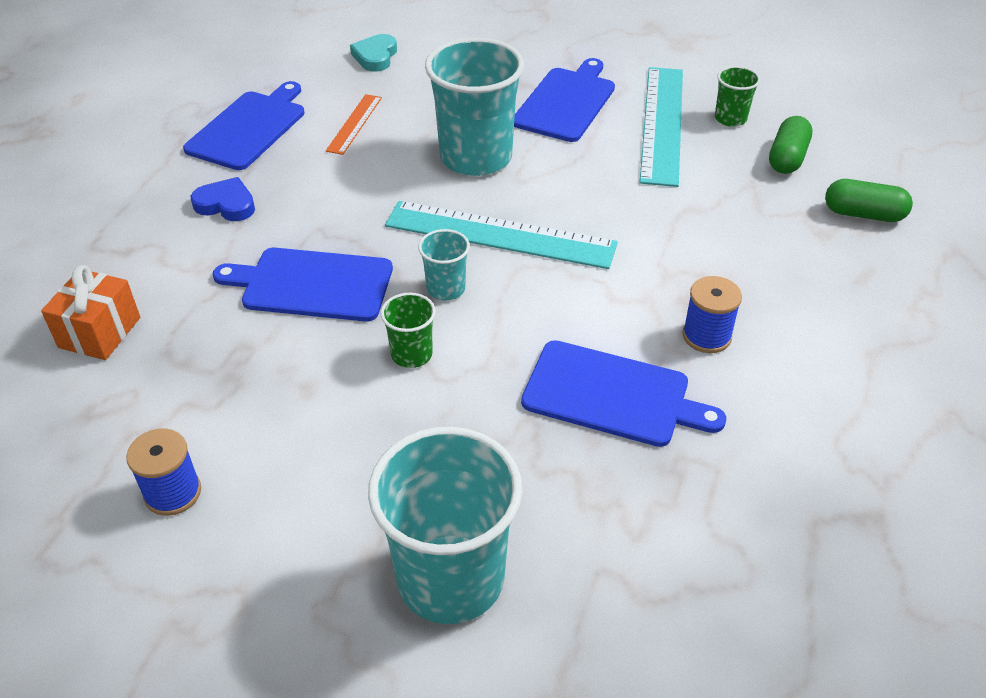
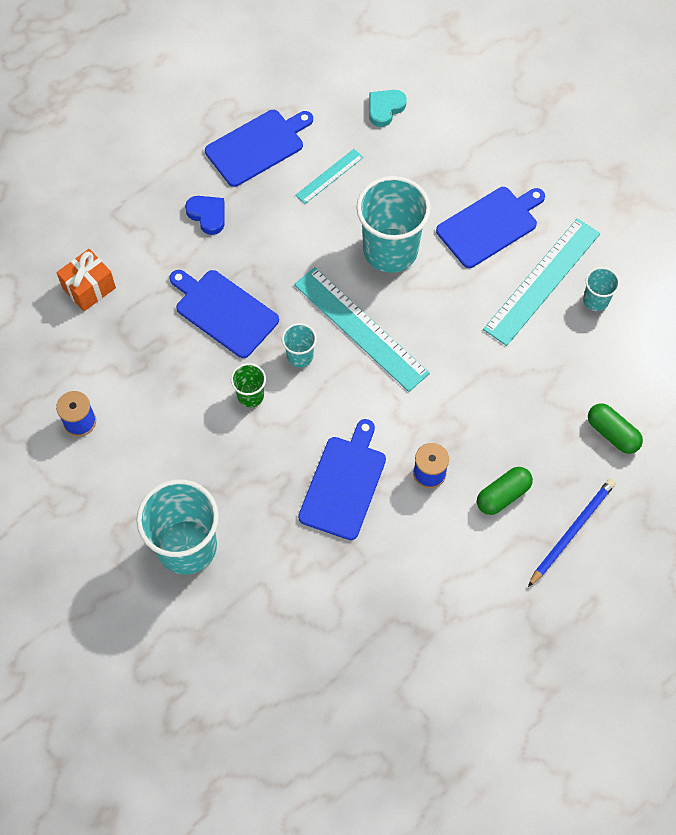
camera: 30 degrees right, 20 degrees up
(354, 124) = (329, 176): orange ruler -> turquoise ruler
(612, 395) = (344, 484): blue cutting board -> blue cutting board turned 120 degrees counterclockwise
(730, 119) = (595, 300): green cup -> turquoise cup
(787, 158) = (604, 358): green capsule -> green capsule (503, 495)
(921, 319) = (572, 531): none -> blue pencil

